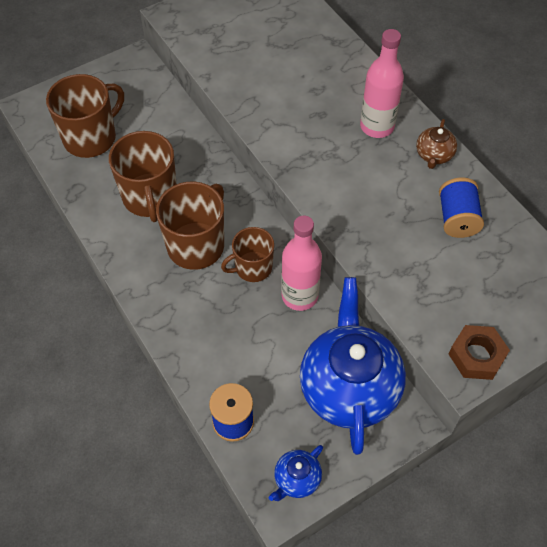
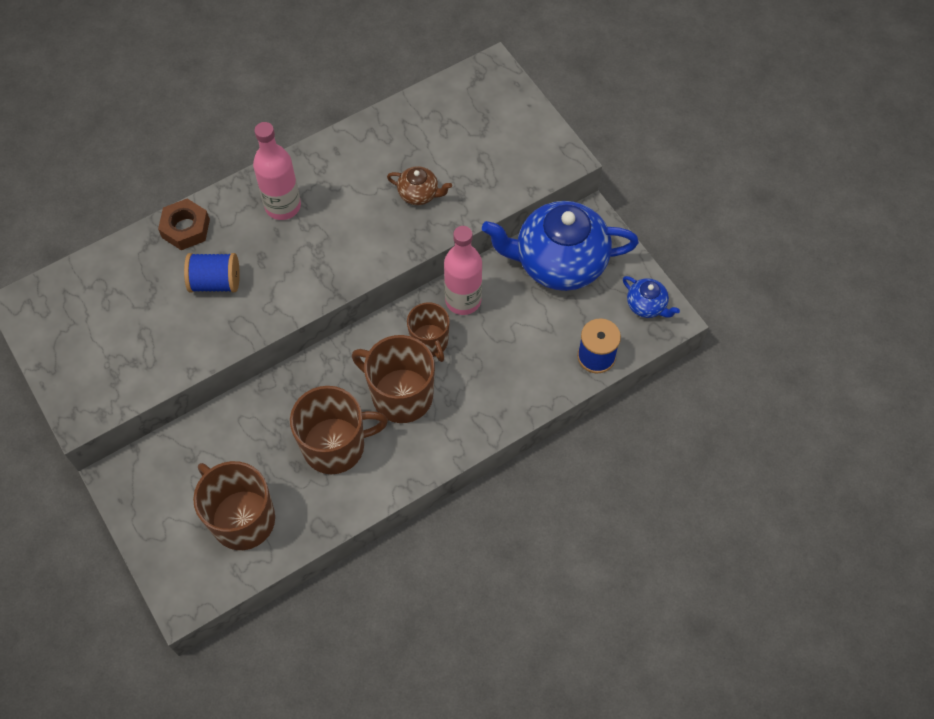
camera: 90 degrees left, 5 degrees up
(434, 155) = (325, 160): brown teapot -> brown teapot (419, 194)
(457, 218) = (402, 148): blue spool -> blue spool (215, 282)
(476, 356) = (547, 148): brown nut -> brown nut (185, 228)

